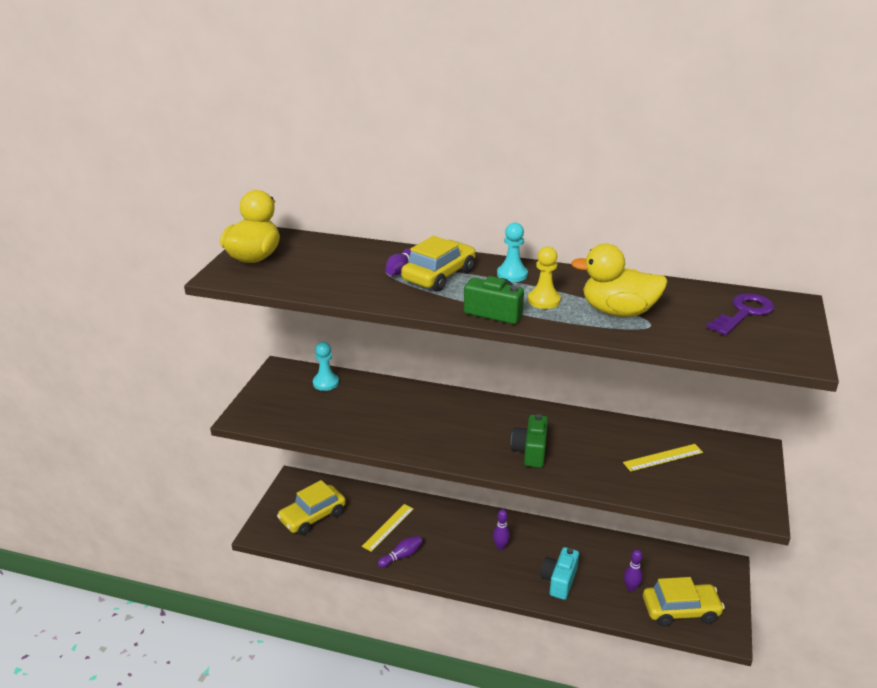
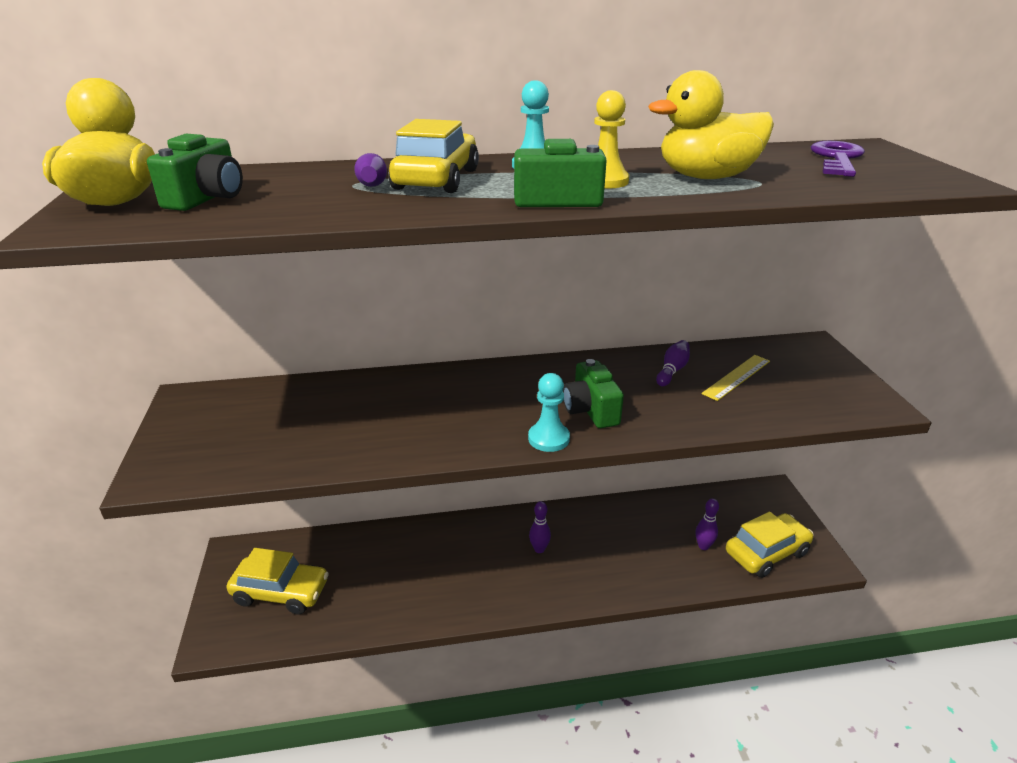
camera: 25 degrees left, 0 degrees up
(300, 265) = (207, 198): none -> green camera
(312, 516) = (281, 592): yellow car -> yellow car turned 105 degrees counterclockwise
(326, 383) = (265, 398): turquoise pawn -> turquoise pawn (548, 438)
(388, 527) = (390, 572): yellow ruler -> none
(401, 556) = (427, 603): purple bowling pin -> purple bowling pin (672, 370)
(559, 581) = (626, 566): turquoise camera -> none

